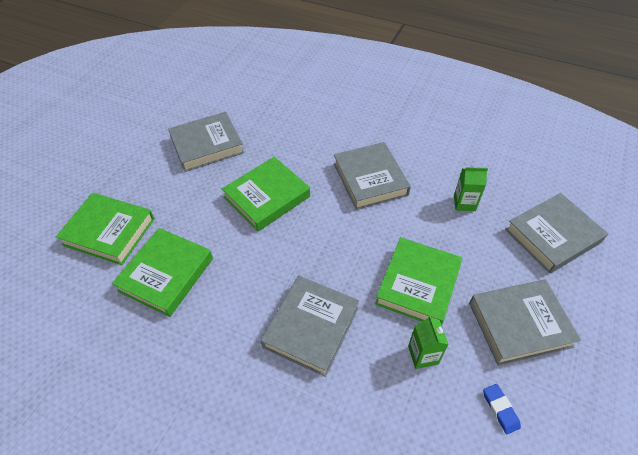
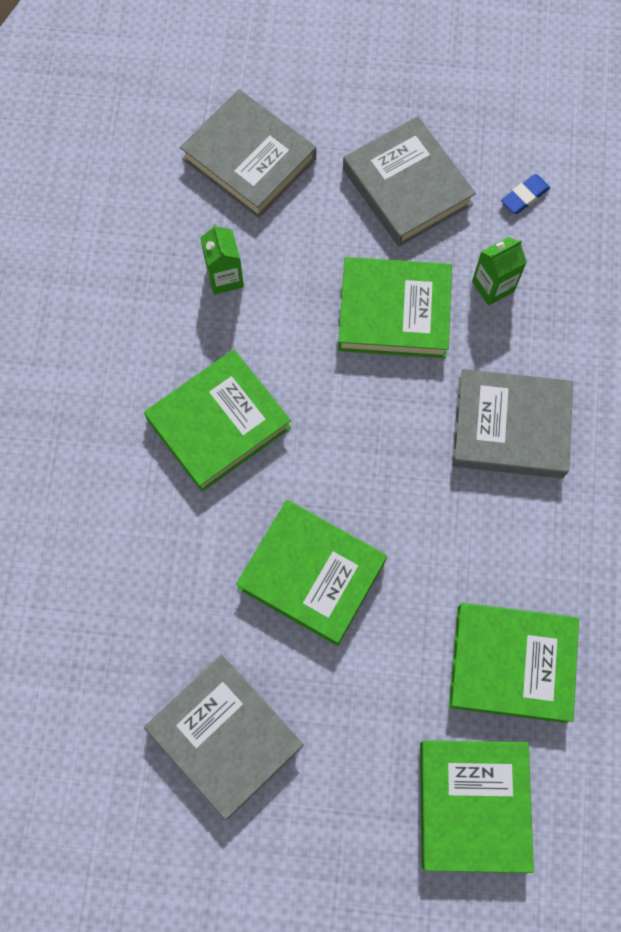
camera: 110 degrees left, 20 degrees up
(370, 179) = (218, 423): grey book -> green book

